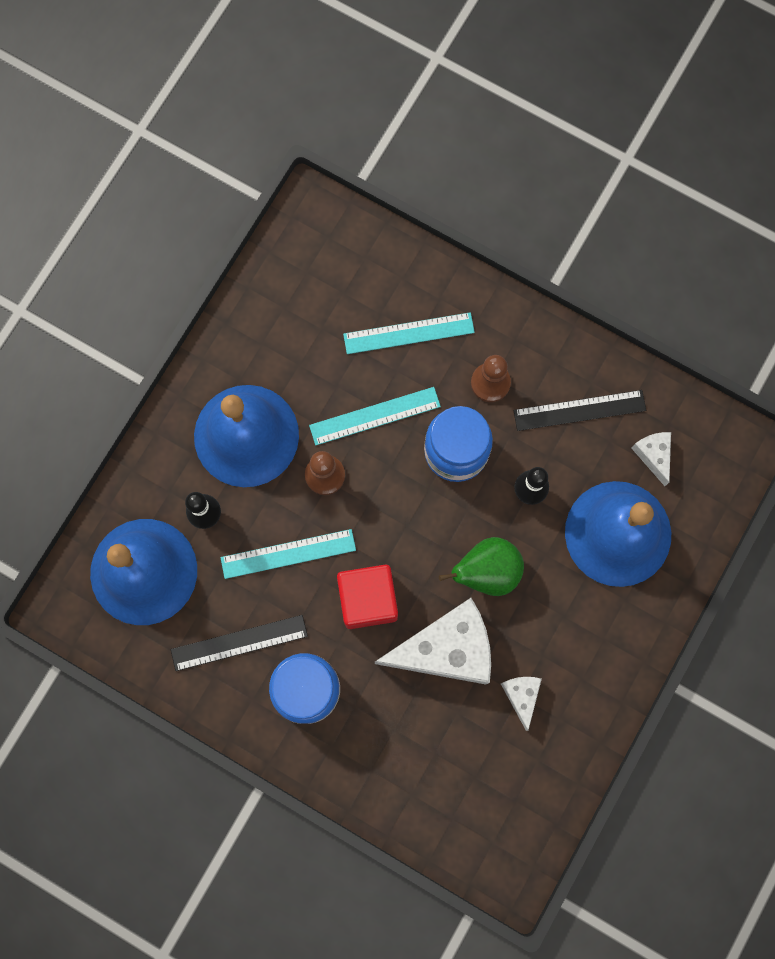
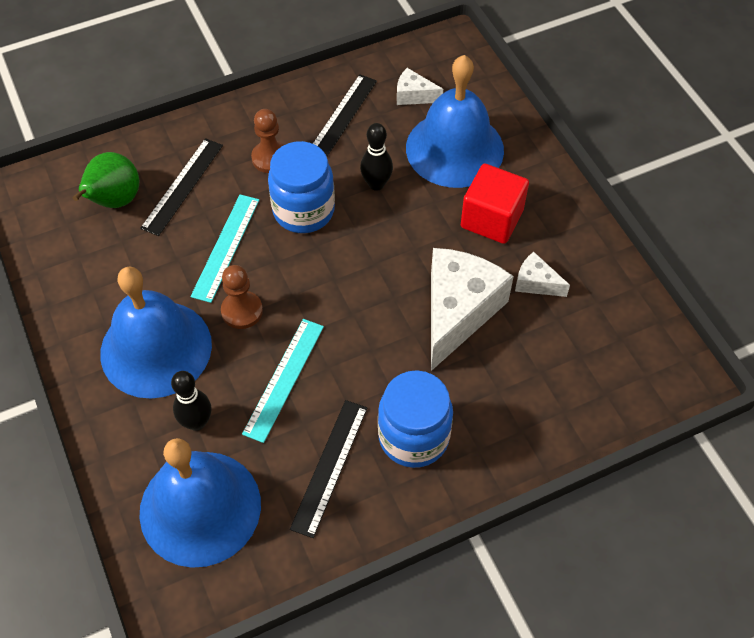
camera: 55 degrees left, 20 degrees down
(368, 599) = (372, 343): red cube -> red cube (491, 219)
(408, 333) = (182, 186): turquoise ruler -> black ruler
(487, 571) = (416, 247): green pear -> green pear (114, 201)

